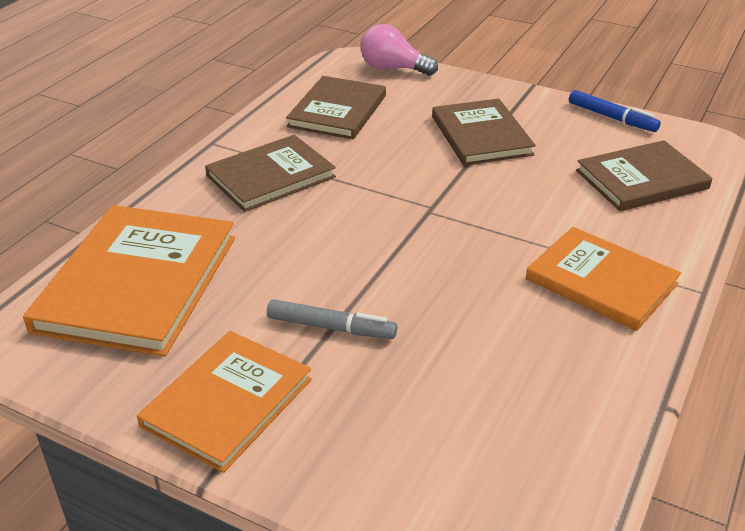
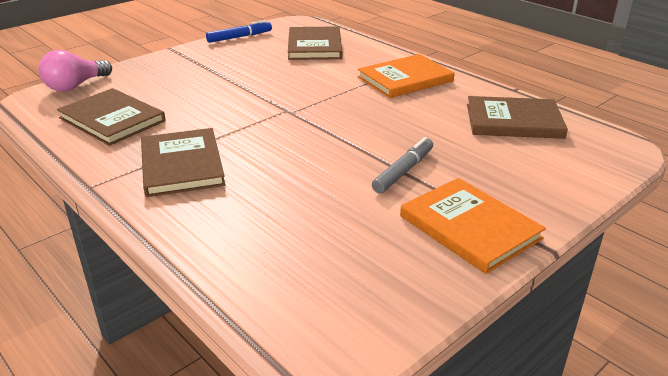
camera: 70 degrees left, 5 degrees down
(137, 283) = (290, 256): orange book -> none
(481, 135) = (215, 76): brown book -> brown book (513, 121)

